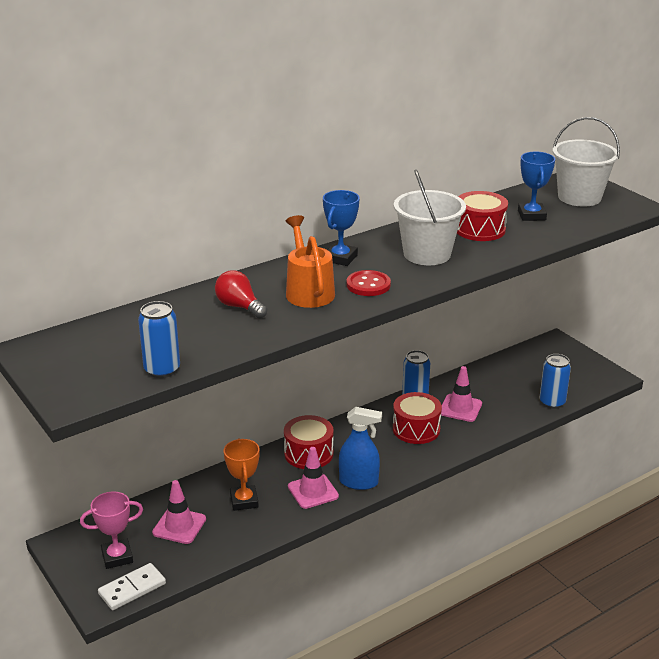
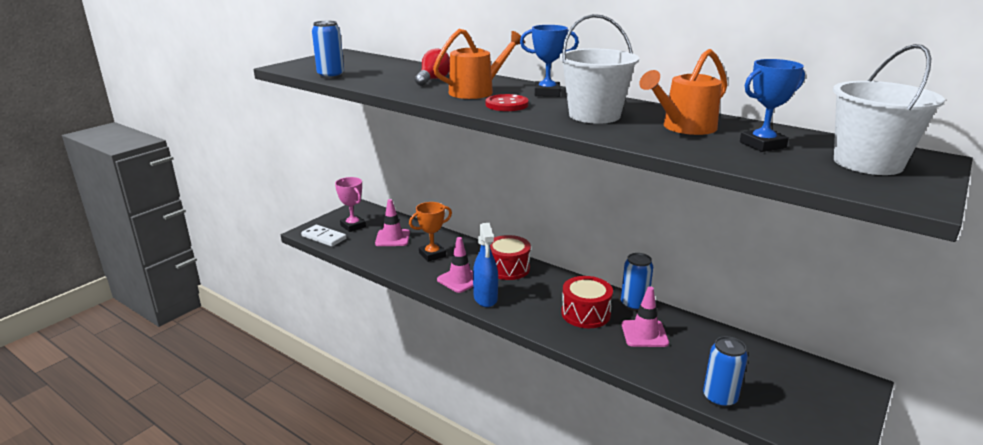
camera: 70 degrees right, 5 degrees down
(480, 229) = (683, 128): red drum -> orange watering can

